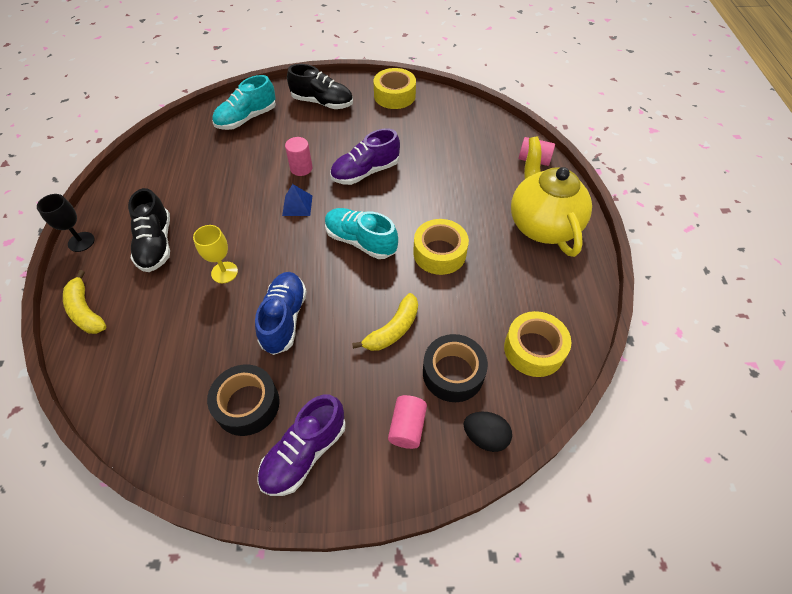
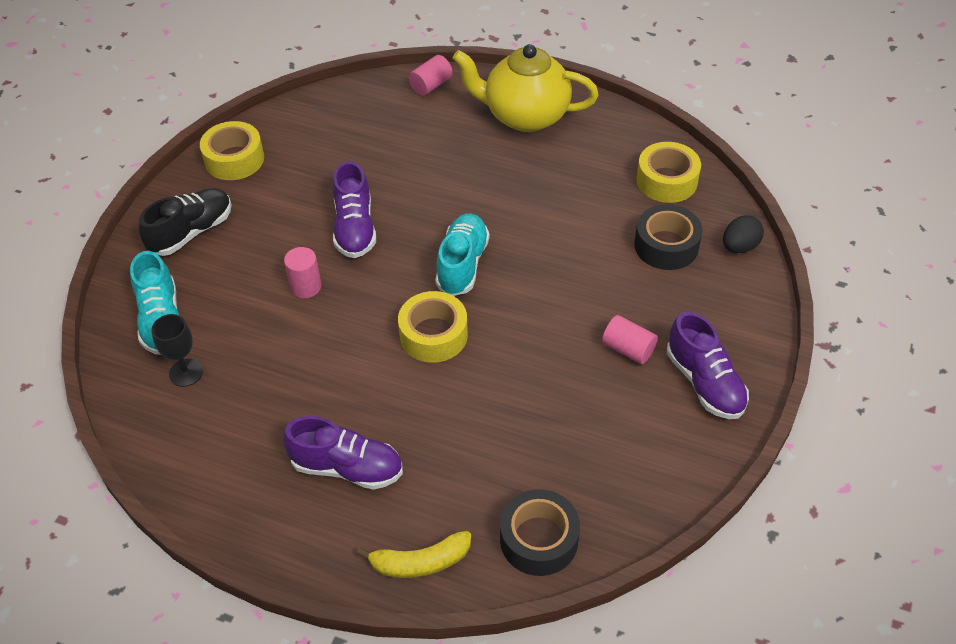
camera: 65 degrees left, 5 degrees down
(81, 242) = (288, 557): black goblet -> black goblet (186, 373)
(156, 244) = (347, 468): black shoe -> purple shoe
(224, 272) = (437, 403): yellow goblet -> none
(247, 404) = (631, 418): black tape -> black tape (539, 539)
(284, 319) = (536, 360): blue shoe -> none
(297, 205) = (369, 307): blue pyramid -> none
(360, 241) = (462, 264): turquoise shoe -> turquoise shoe turned 135 degrees clockwise
(393, 329) = (595, 274): yellow banana -> none
(407, 427) = (708, 297): pink cylinder -> pink cylinder (628, 349)
(439, 253) = (517, 205): yellow tape -> yellow tape (433, 335)

